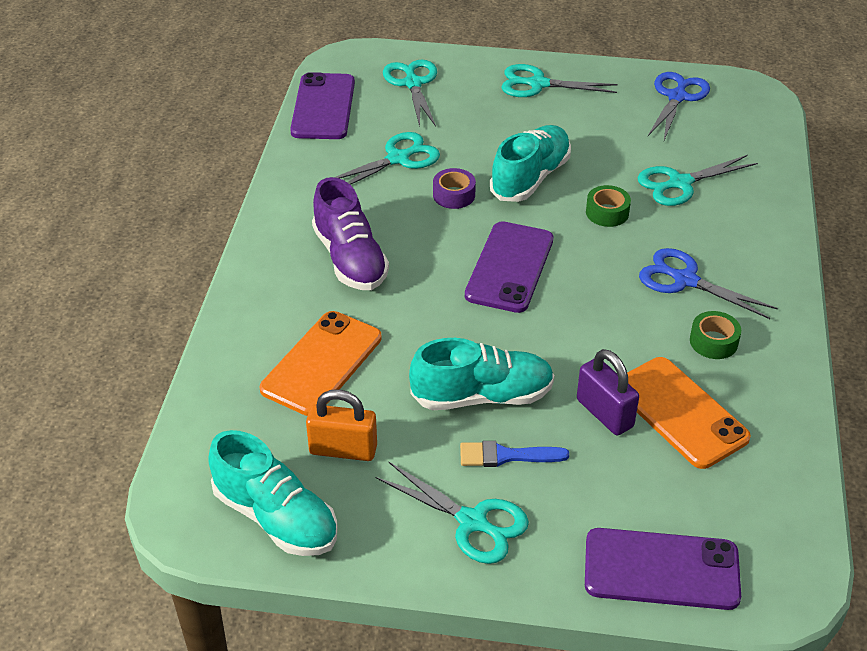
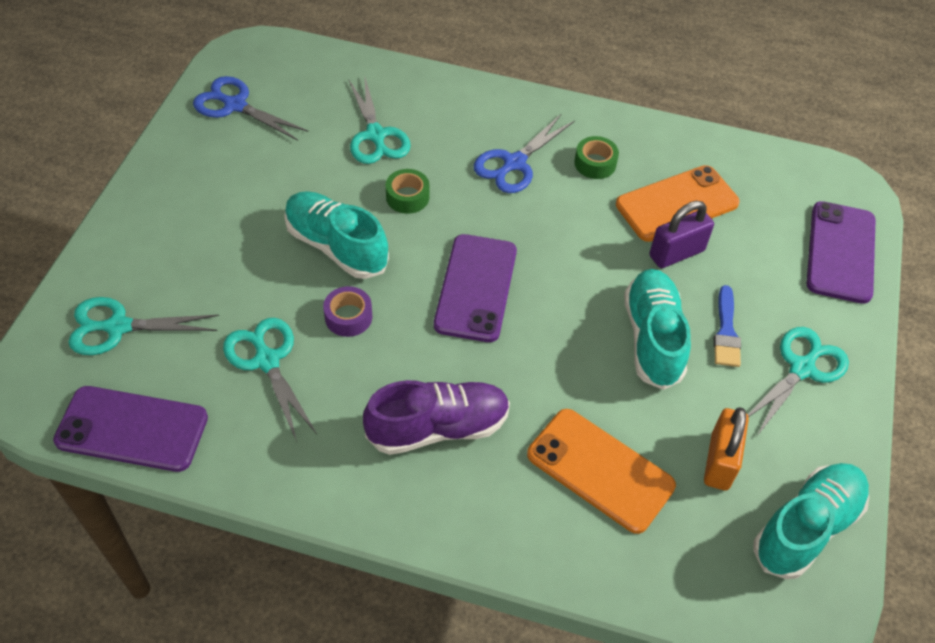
camera: 85 degrees left, 10 degrees up
(509, 267) = (475, 288): purple phone -> purple phone turned 75 degrees clockwise
(538, 84) = (167, 210): turquoise scissors -> none

